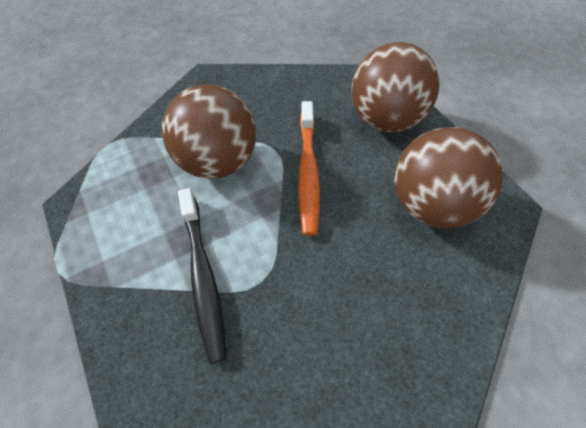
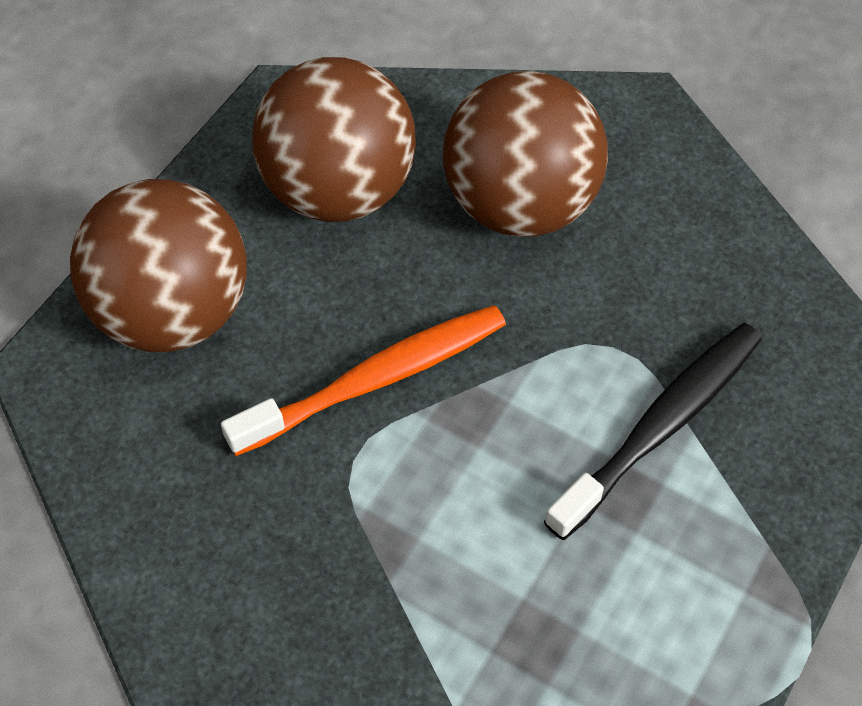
camera: 120 degrees left, 0 degrees up
(218, 161) = (441, 541): brown ball -> brown ball (520, 204)

